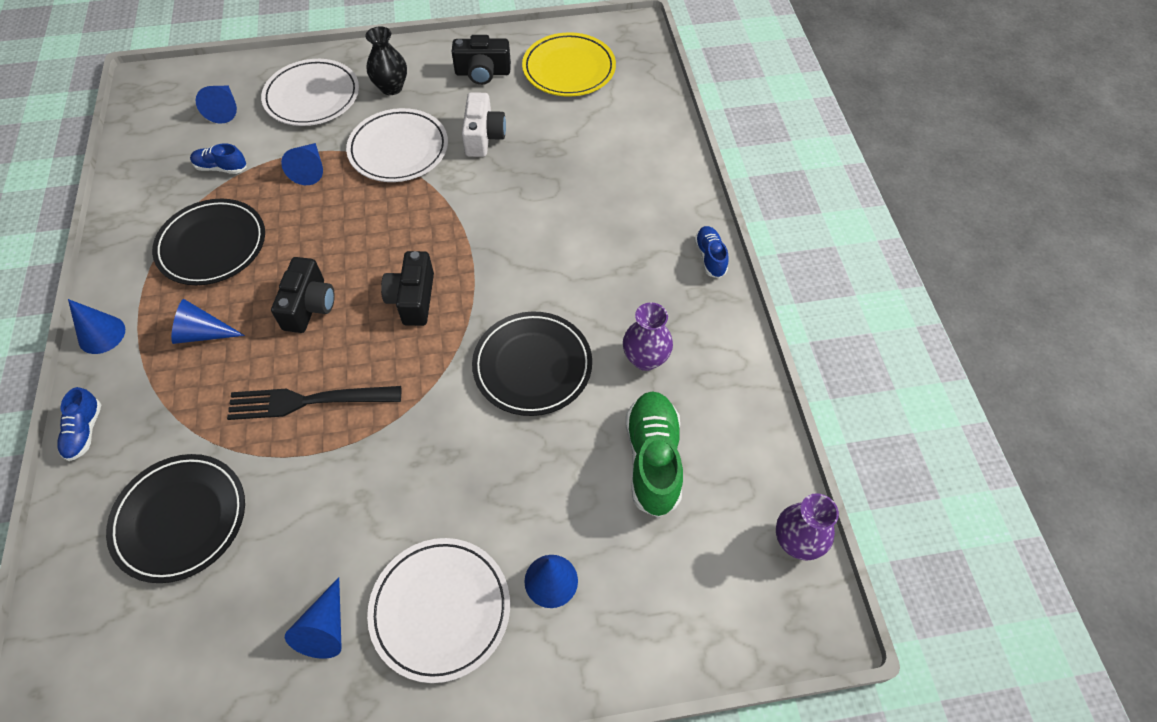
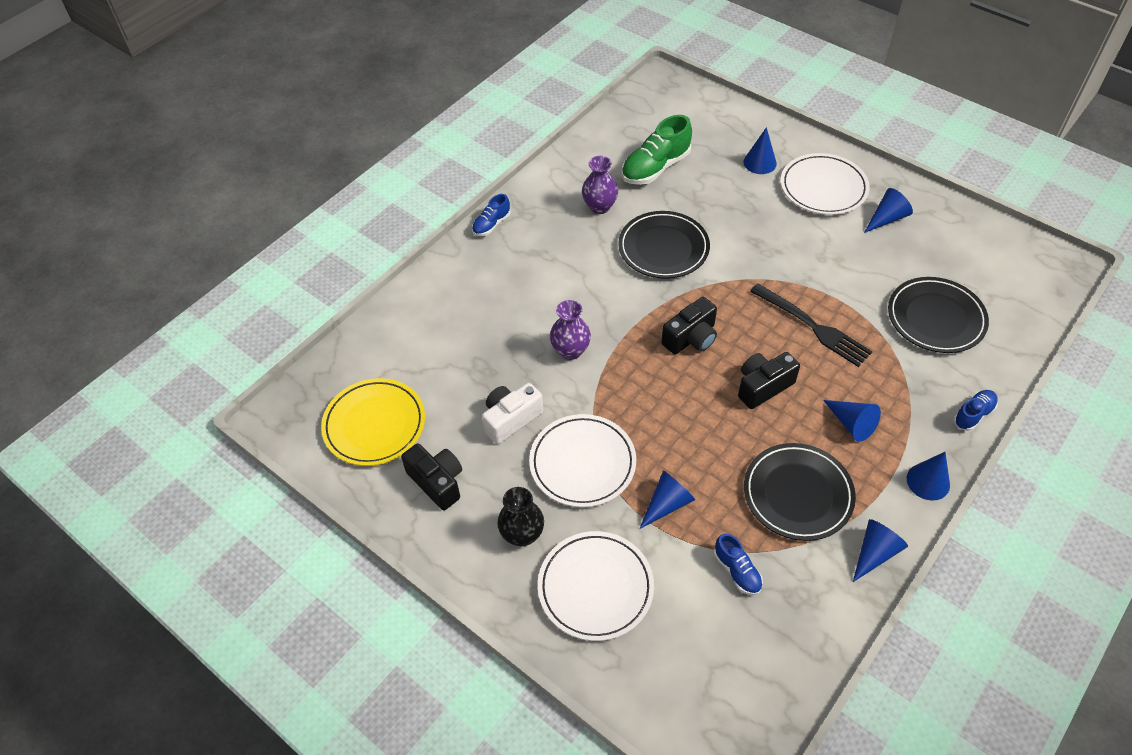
camera: 130 degrees left, 5 degrees down
(224, 109) = (684, 646): blue cone -> blue cone (875, 553)
(796, 541) = (634, 101): purple vase -> purple vase (570, 351)

